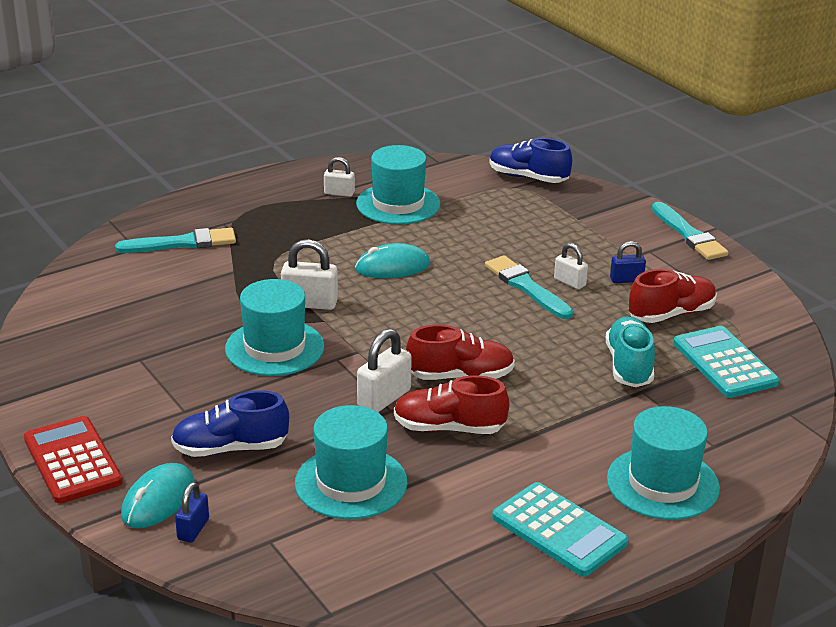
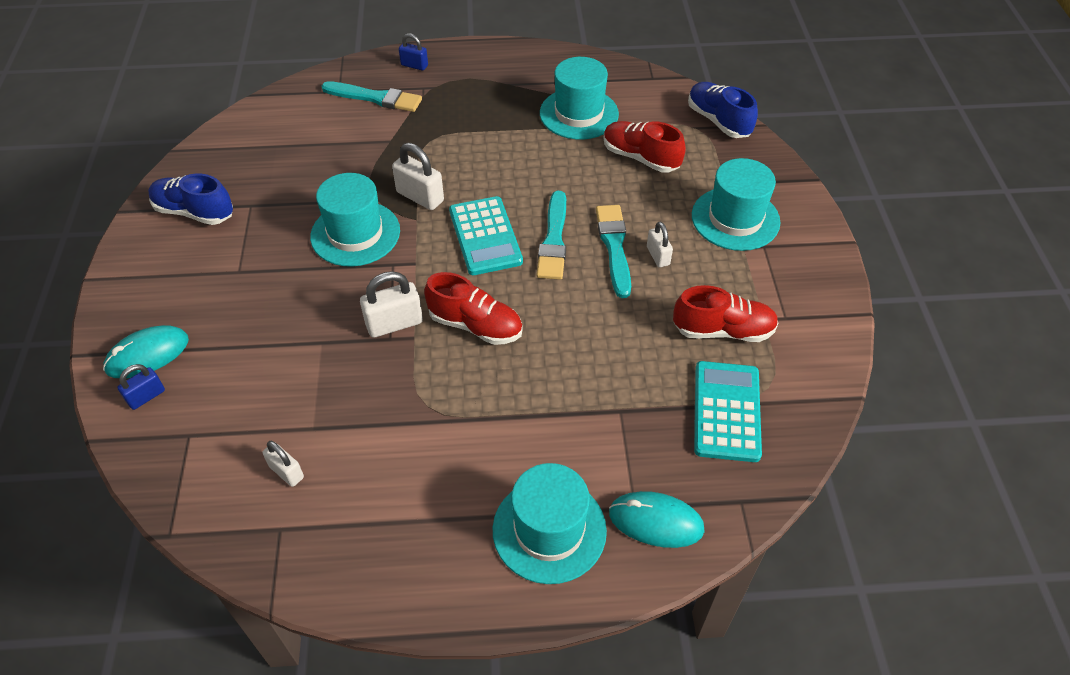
camera: 30 degrees right, 20 degrees up
(72, 461) = (124, 288): red calculator -> none
(230, 448) = (238, 325): blue shoe -> blue shoe (194, 212)
(339, 193) = (539, 85): white padlock -> white padlock (286, 472)
(351, 483) = (295, 403): turquoise hat -> turquoise hat (735, 219)
(392, 267) = (518, 181): turquoise mouse -> turquoise mouse (656, 521)
(449, 428) = (419, 379): red shoe -> red shoe (640, 158)
(559, 530) = (415, 539): turquoise calculator -> turquoise calculator (485, 236)
(626, 279) = (713, 272): blue padlock -> blue padlock (414, 65)
(629, 366) = (632, 376): turquoise shoe -> none
(689, 235) = (819, 241): turquoise brush -> turquoise brush (553, 240)

